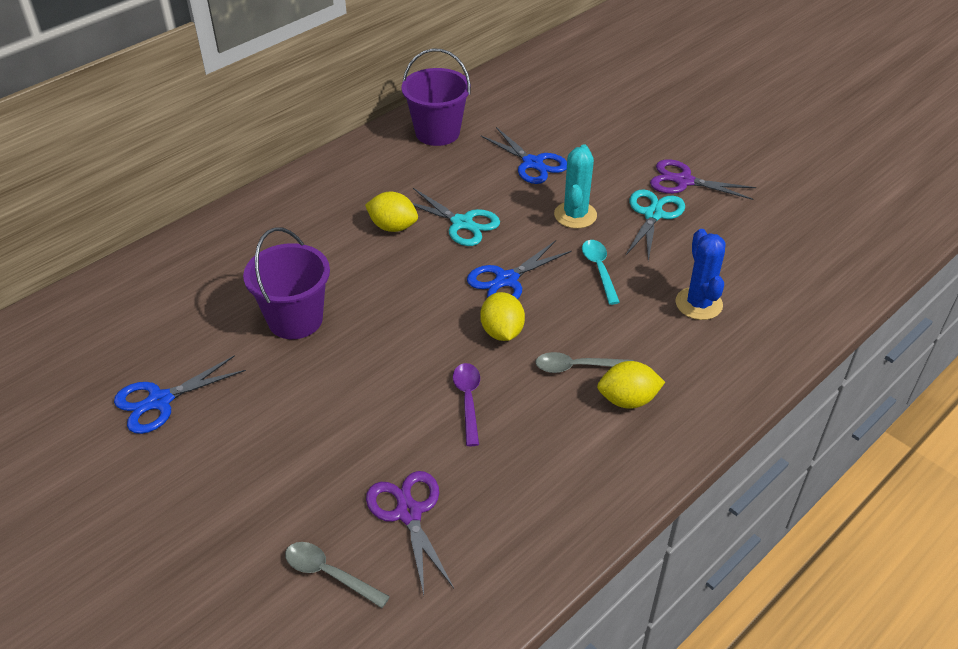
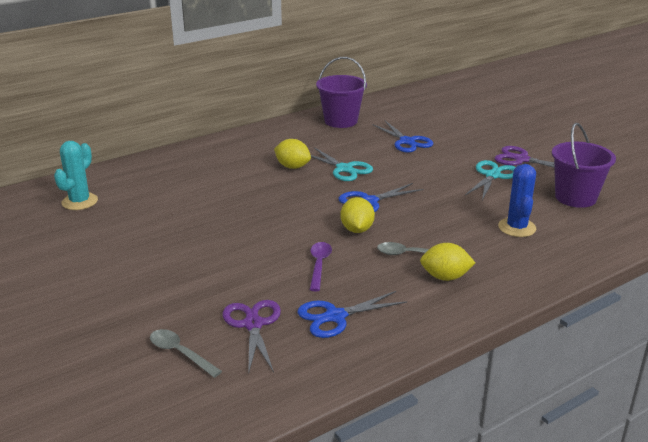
camera: 10 degrees right, 15 degrees down
(160, 401) = (92, 243): blue scissors -> blue scissors (335, 317)
(295, 319) = (204, 209): purple bucket -> purple bucket (575, 197)
(575, 215) = (432, 171): turquoise cactus -> turquoise cactus (79, 202)
(599, 269) = (442, 202): turquoise spoon -> none

